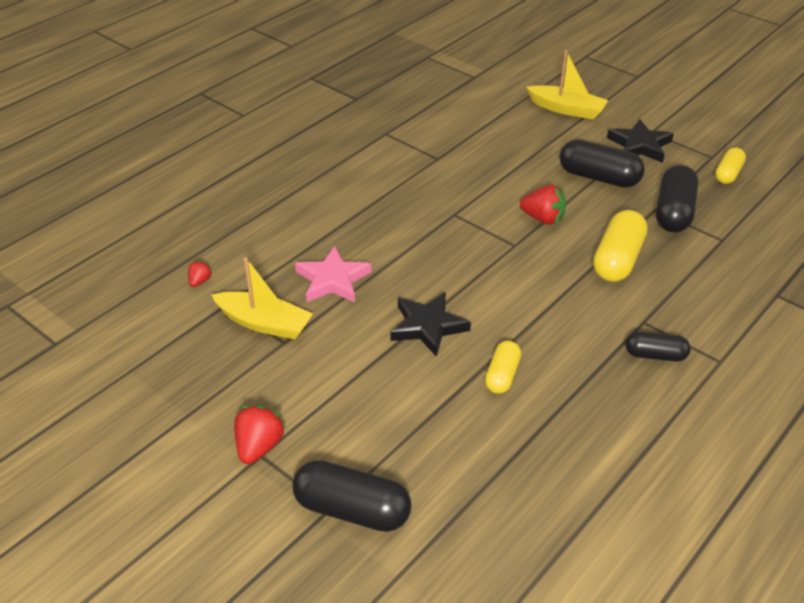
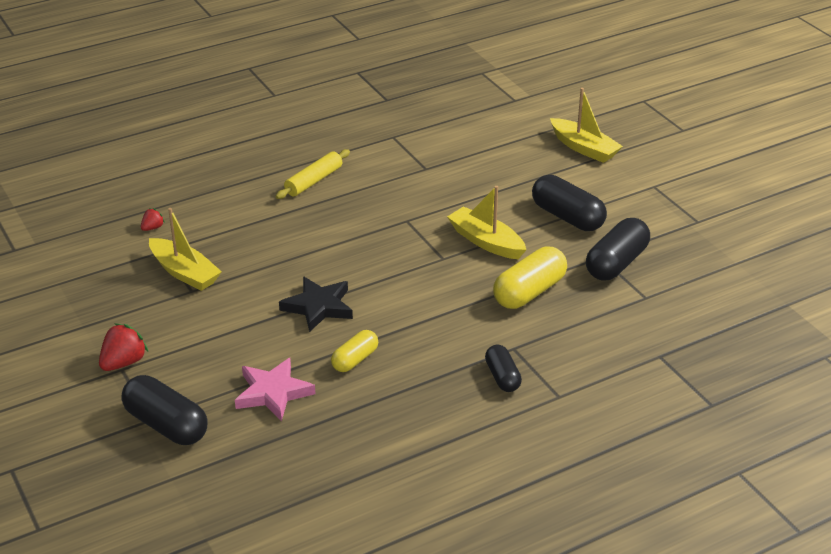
camera: 20 degrees right, 5 degrees down
(332, 280) = (262, 251): pink star -> pink star (273, 392)
(338, 194) = (314, 181): none -> yellow rolling pin
(543, 218) = (486, 242): red strawberry -> yellow boat
(639, 145) = (631, 196): black star -> none
(655, 355) = (502, 377): black capsule -> black capsule turned 45 degrees clockwise
(728, 174) = (701, 240): yellow capsule -> none

